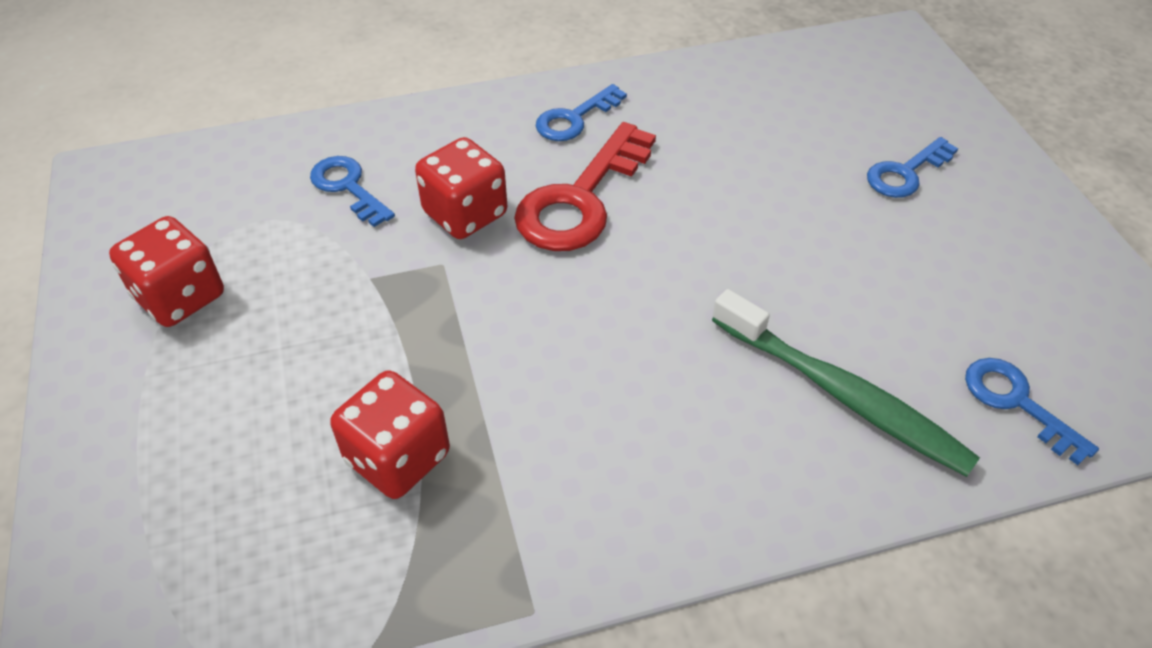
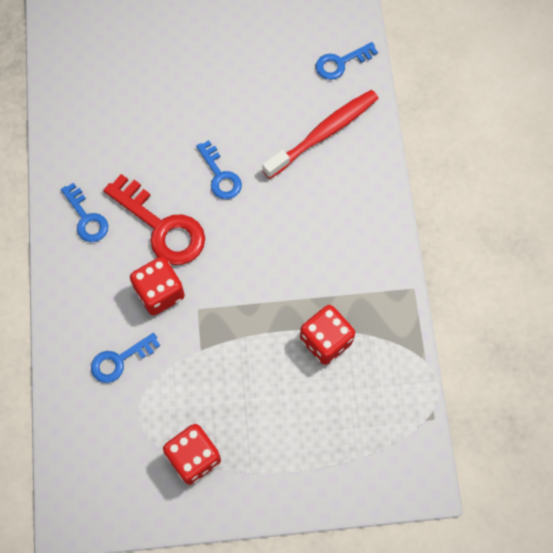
camera: 80 degrees left, 20 degrees up
(841, 393) = (323, 134): green toothbrush -> red toothbrush
(906, 173) = (180, 52): blue key -> blue key (220, 175)

